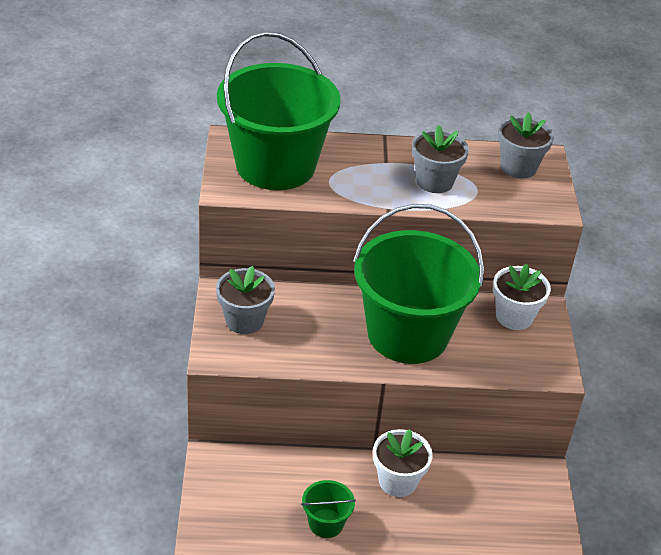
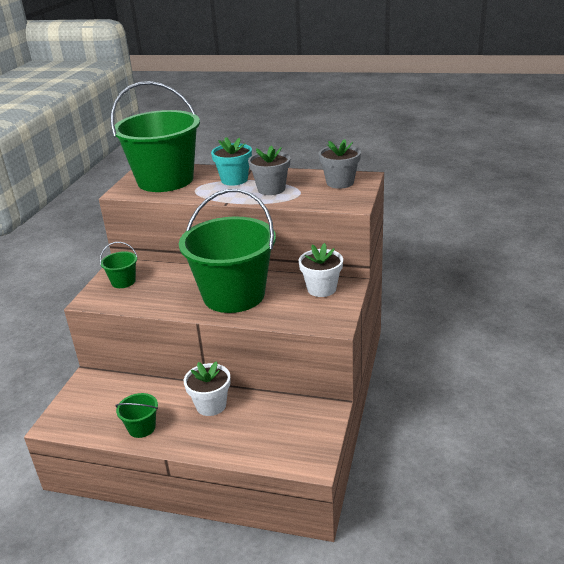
camera: 20 degrees right, 10 degrees down
(244, 320) = (123, 281): grey flower pot -> green bucket
(374, 163) = (234, 180): none -> turquoise flower pot

